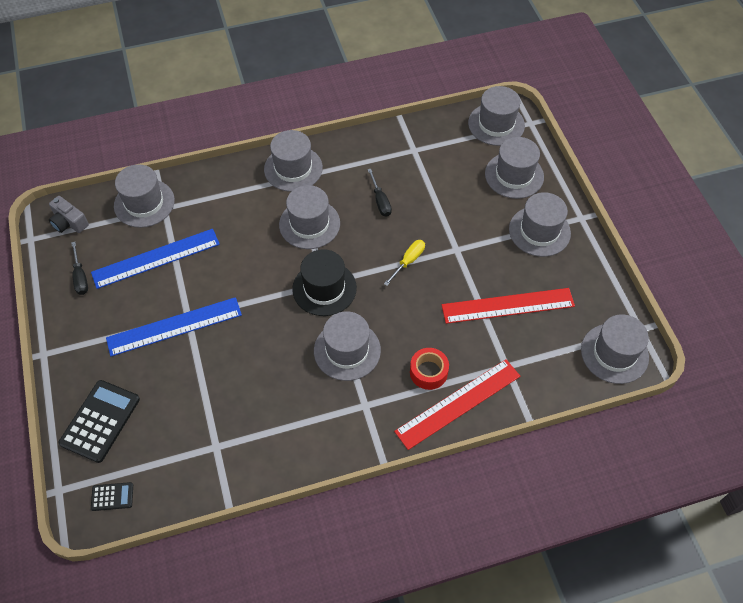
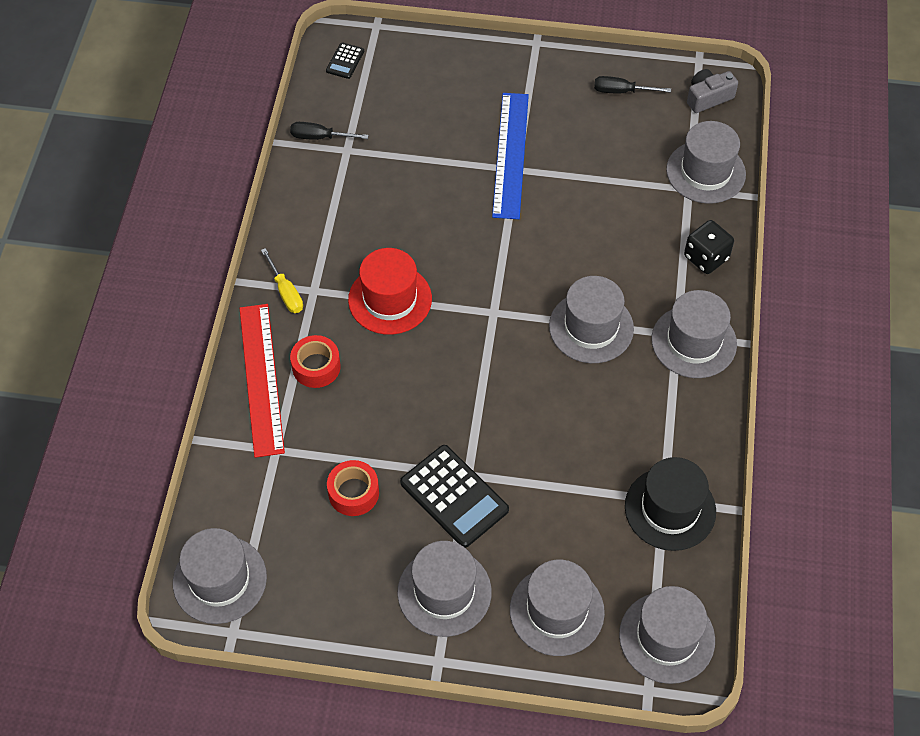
camera: 115 degrees right, 0 degrees up
(100, 421) = (431, 70): black calculator -> black calculator (454, 496)
(156, 258) = (614, 162): blue ruler -> none
(221, 181) = (706, 257): none -> black dice
(324, 288) = (486, 308): black hat -> black hat (670, 509)
(347, 350) = (390, 299): grey hat -> red hat
(380, 201) = (590, 420): black screwdriver -> black screwdriver (320, 137)
(408, 261) = (478, 412): yellow screwdriver -> yellow screwdriver (286, 292)
(508, 305) = (353, 493): red ruler -> red tape

